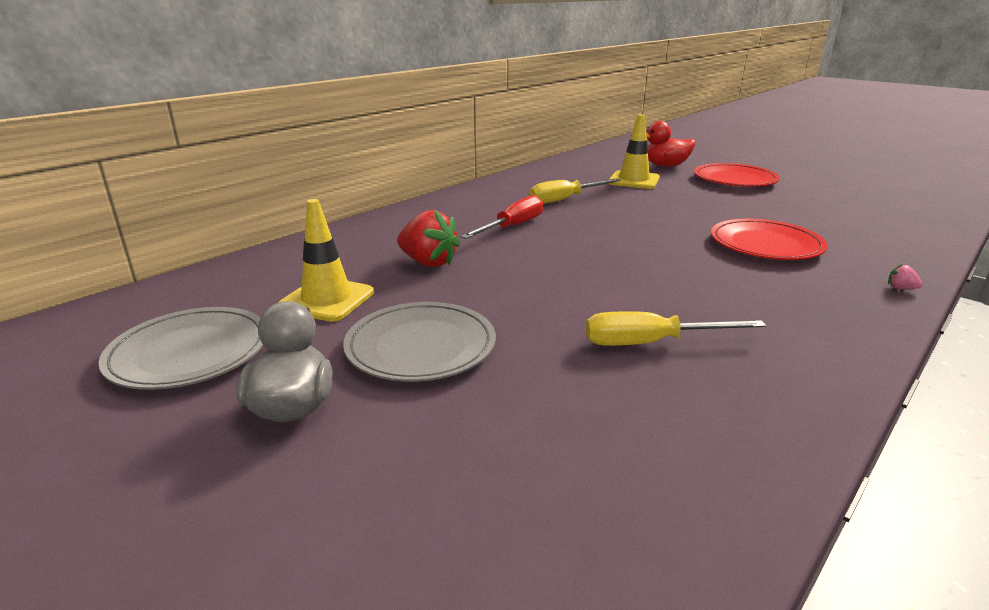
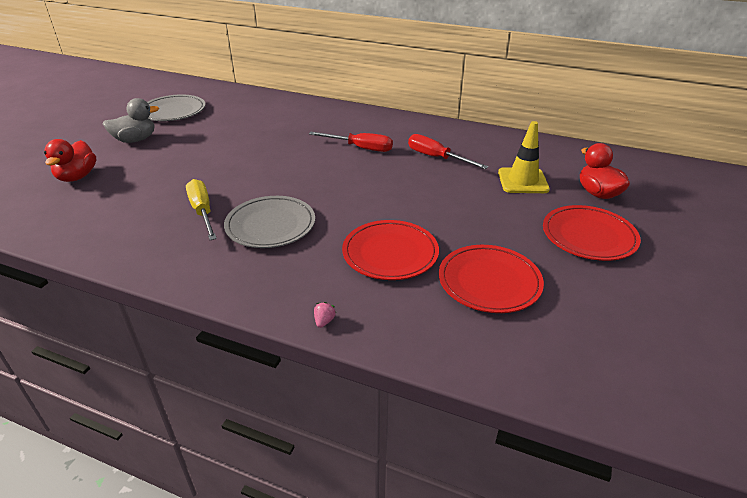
camera: 70 degrees right, 10 degrees up
(327, 300) = (229, 122): yellow traffic cone -> none
(421, 346) = (187, 153): grey plate -> grey plate (270, 225)
(428, 262) = (286, 135): red strawberry -> none
(428, 499) = (77, 177): none -> red duck
(565, 199) = (436, 158): yellow screwdriver -> red screwdriver
(809, 218) = (489, 282): none -> red plate

